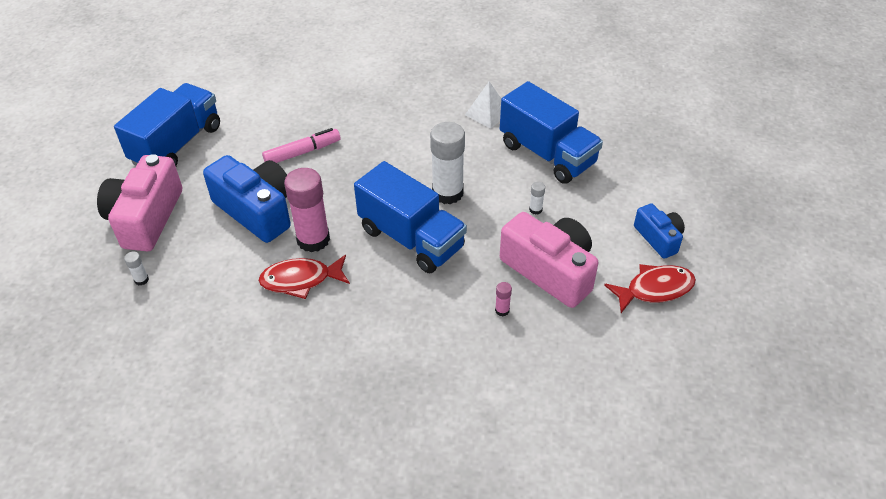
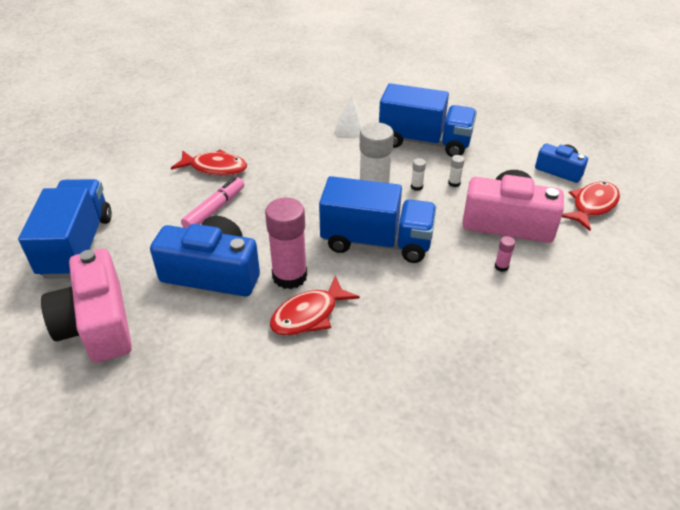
camera: 30 degrees left, 5 degrees down
(141, 280) = (141, 384): white glue stick -> white glue stick (416, 187)
(333, 111) = (215, 168): none -> red fish

